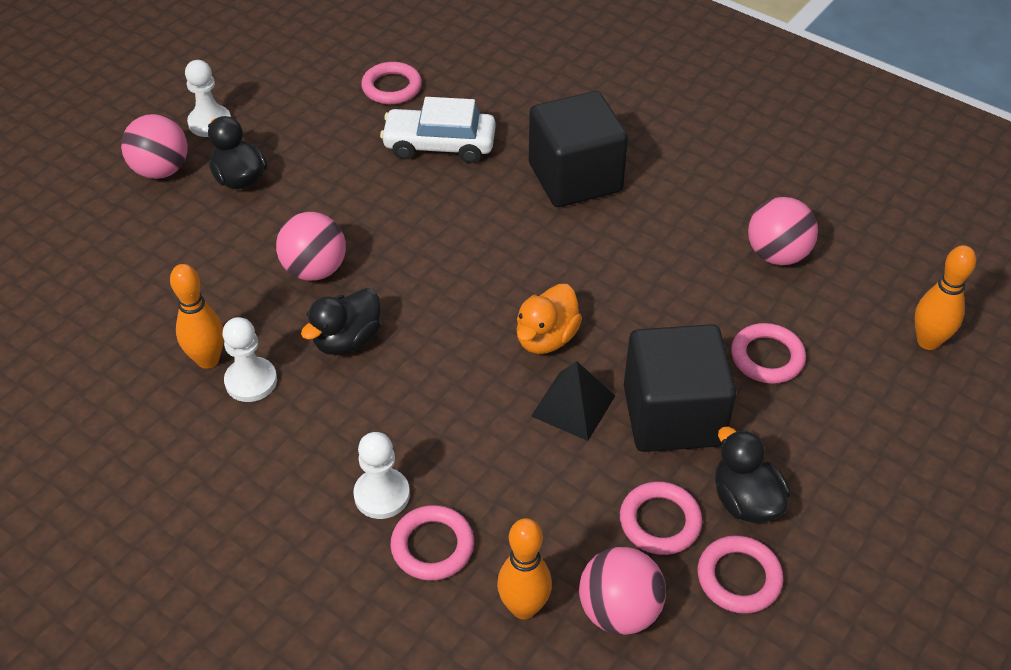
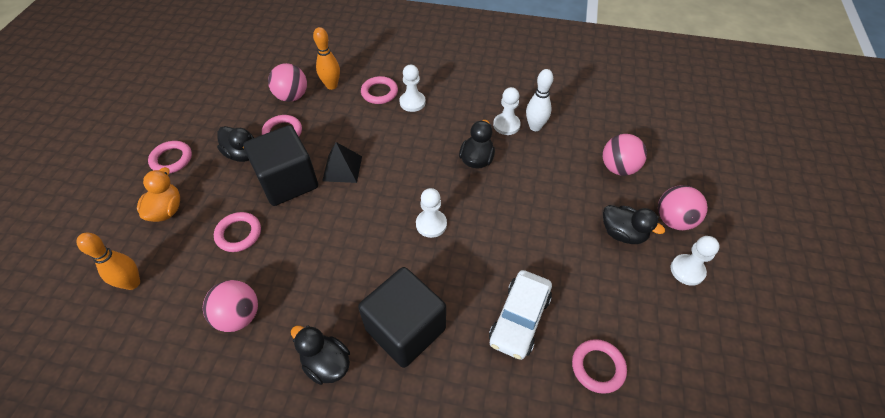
camera: 155 degrees right, 5 degrees up
(208, 360) = (535, 127): orange bowling pin -> white bowling pin
(315, 270) = (525, 191): pink ball -> pink ball (618, 168)
(439, 145) = (519, 319): white car -> white car turned 135 degrees clockwise
(478, 273) = (431, 224): none -> white pawn
(546, 338) = (372, 199): orange duck -> orange duck (166, 210)
(678, 177) = (326, 363): none -> black duck
(739, 577) = (242, 123): pink ring -> pink ring (171, 159)

